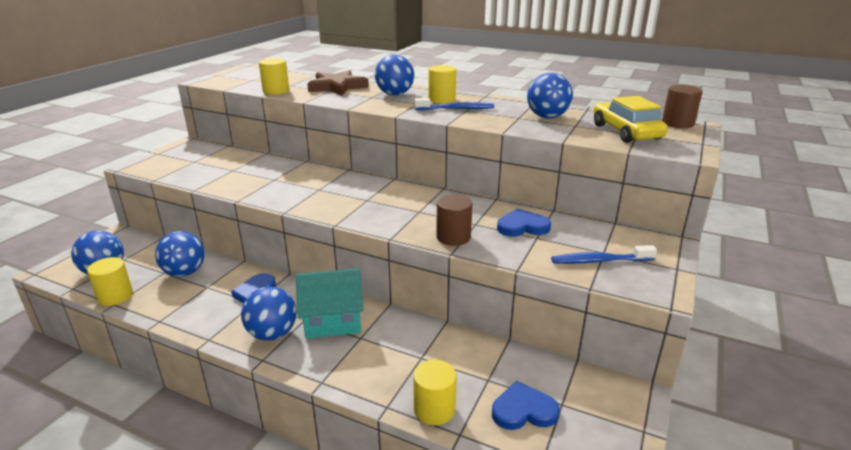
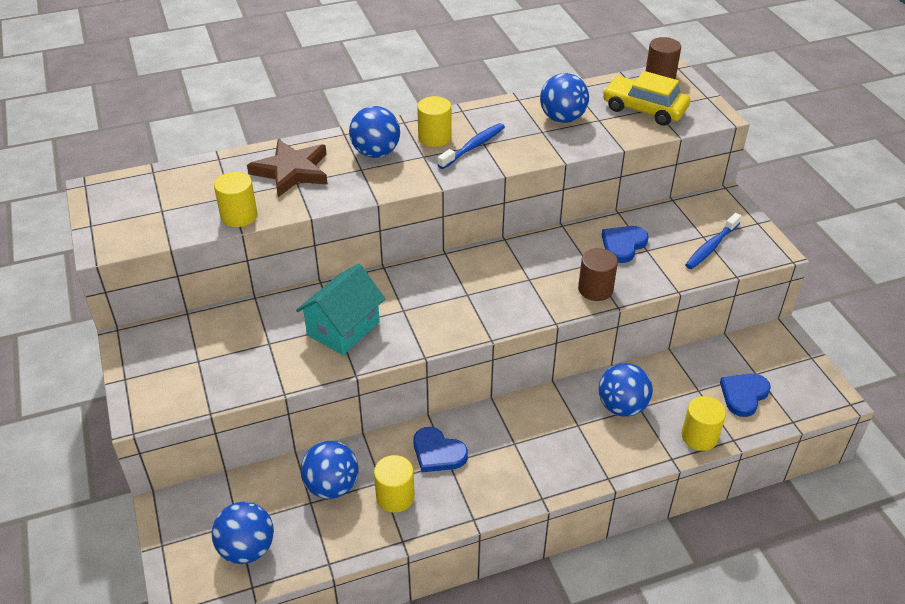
camera: 45 degrees left, 15 degrees up
(115, 296) = (314, 557): yellow cylinder -> yellow cylinder (395, 497)
(272, 334) = (513, 474): blue ball -> blue ball (622, 406)
(333, 321) = (538, 428): turquoise house -> turquoise house (343, 328)

